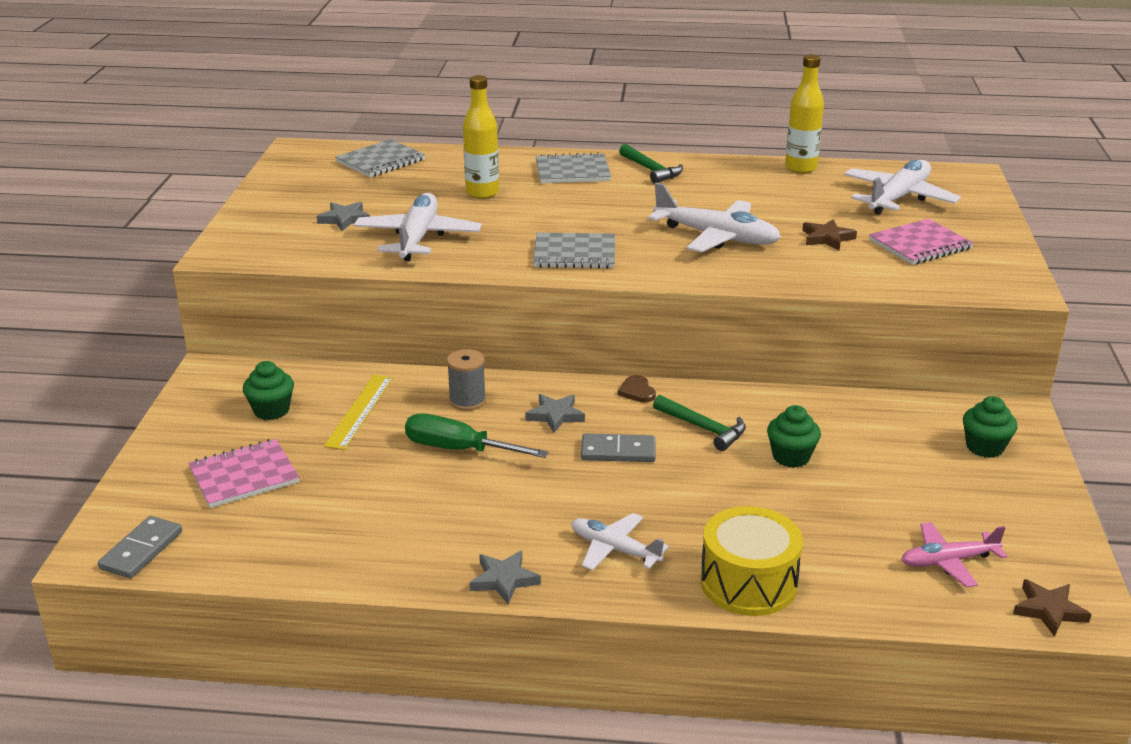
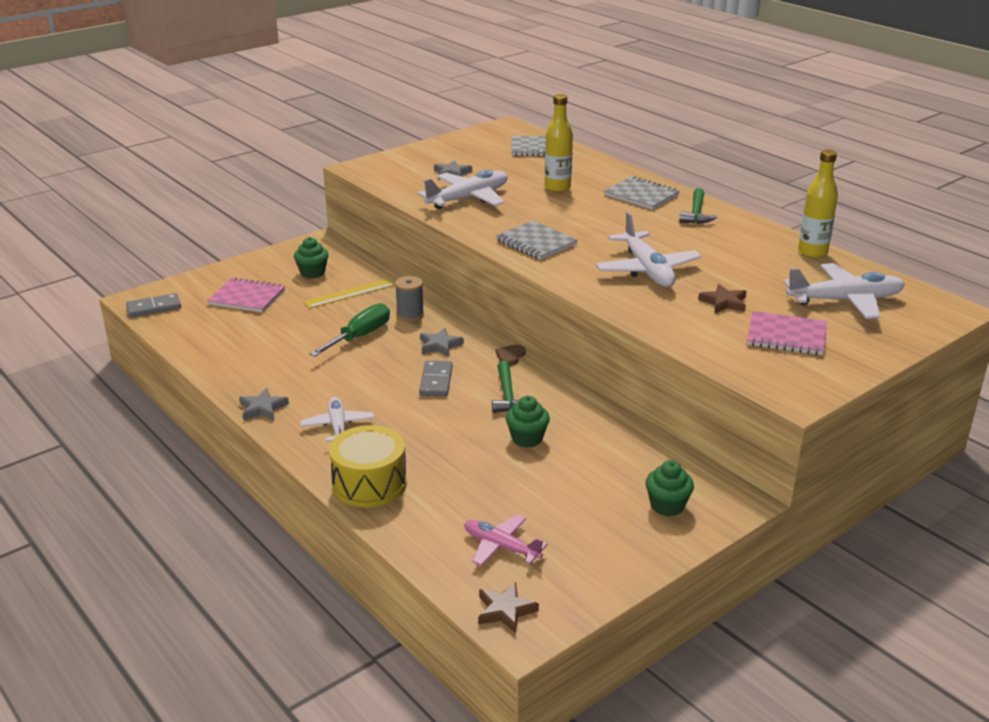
camera: 45 degrees right, 0 degrees up
(459, 449) = (360, 336): green screwdriver -> green screwdriver turned 60 degrees clockwise
(618, 451) = (436, 381): grey domino -> grey domino turned 45 degrees clockwise

